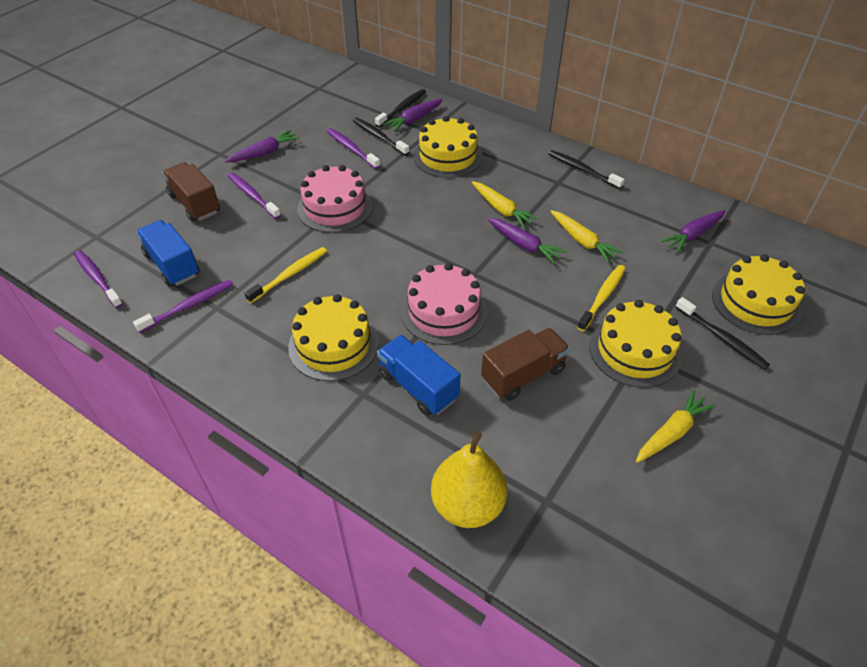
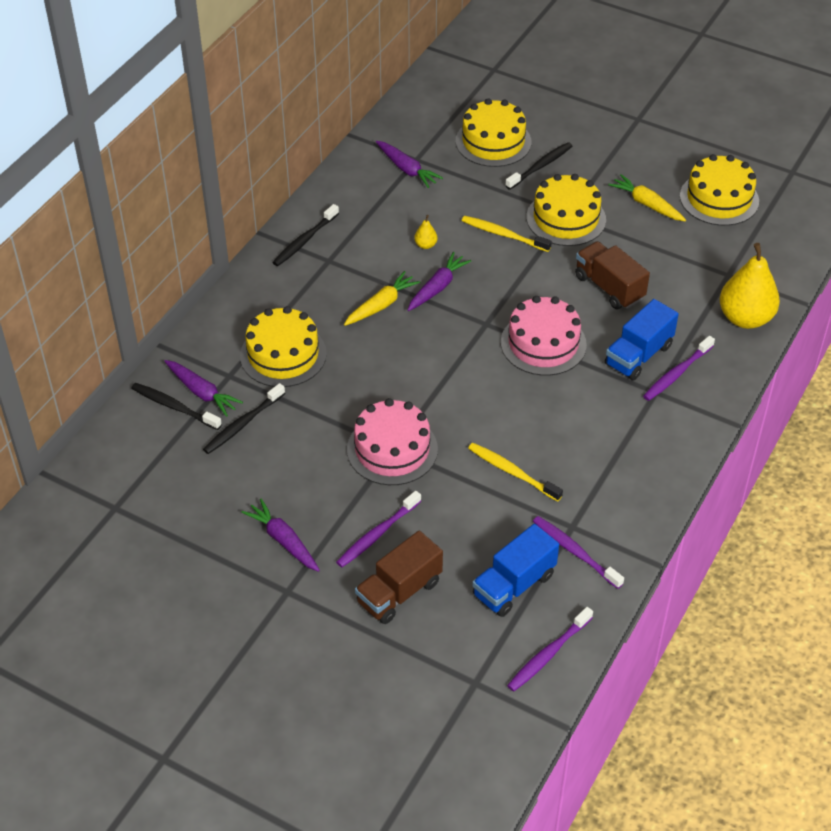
camera: 95 degrees left, 0 degrees up
(333, 345) = (603, 421): yellow cake -> yellow cake (719, 198)
(352, 149) = (271, 448): purple toothbrush -> purple toothbrush (677, 373)
(582, 241) = (425, 245): yellow carrot -> yellow pear

